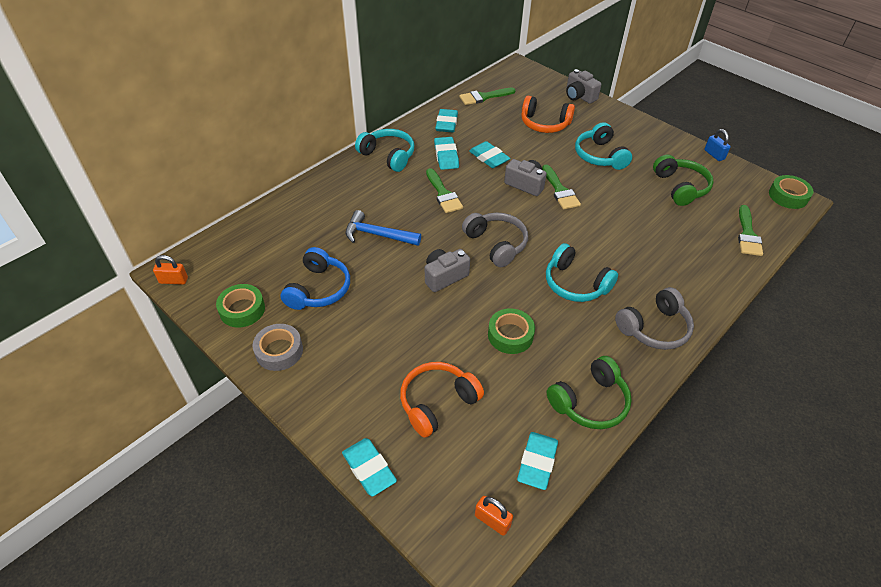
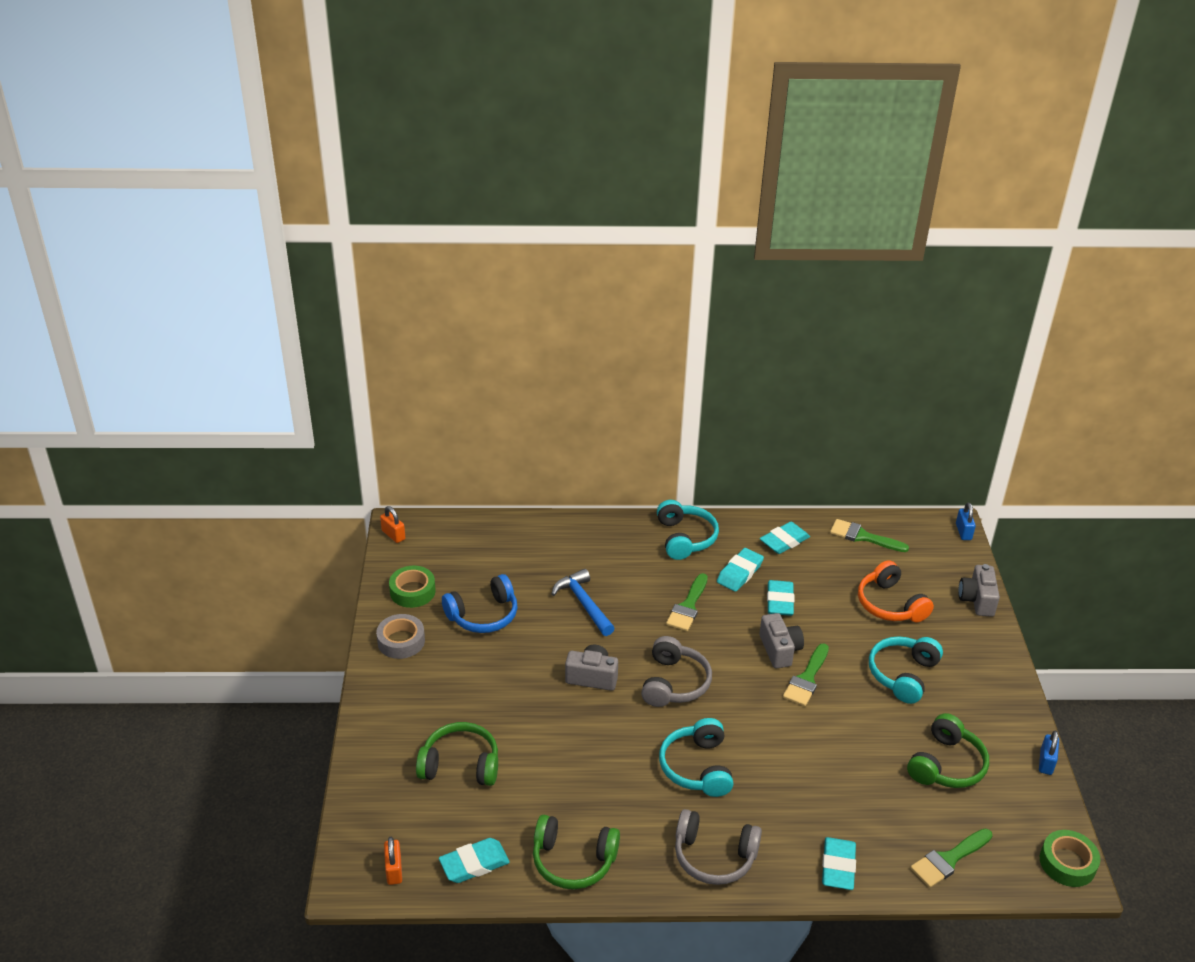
camera: 45 degrees right, 10 degrees down
(369, 469) = (360, 768): turquoise eraser -> turquoise eraser (838, 867)
(437, 402) = (460, 765): orange headphones -> green headphones
(510, 335) = (581, 763): green tape -> none
(527, 66) = (963, 532): none -> blue padlock

